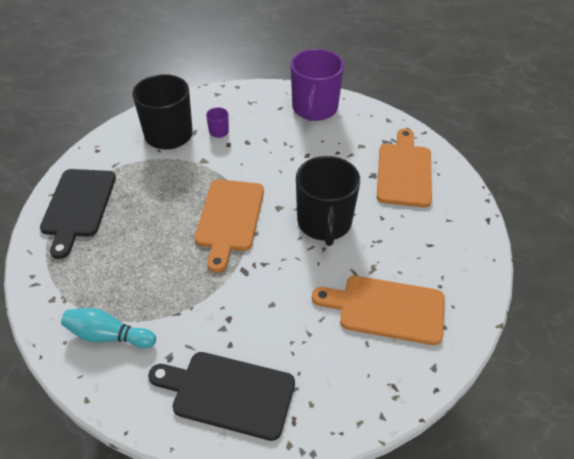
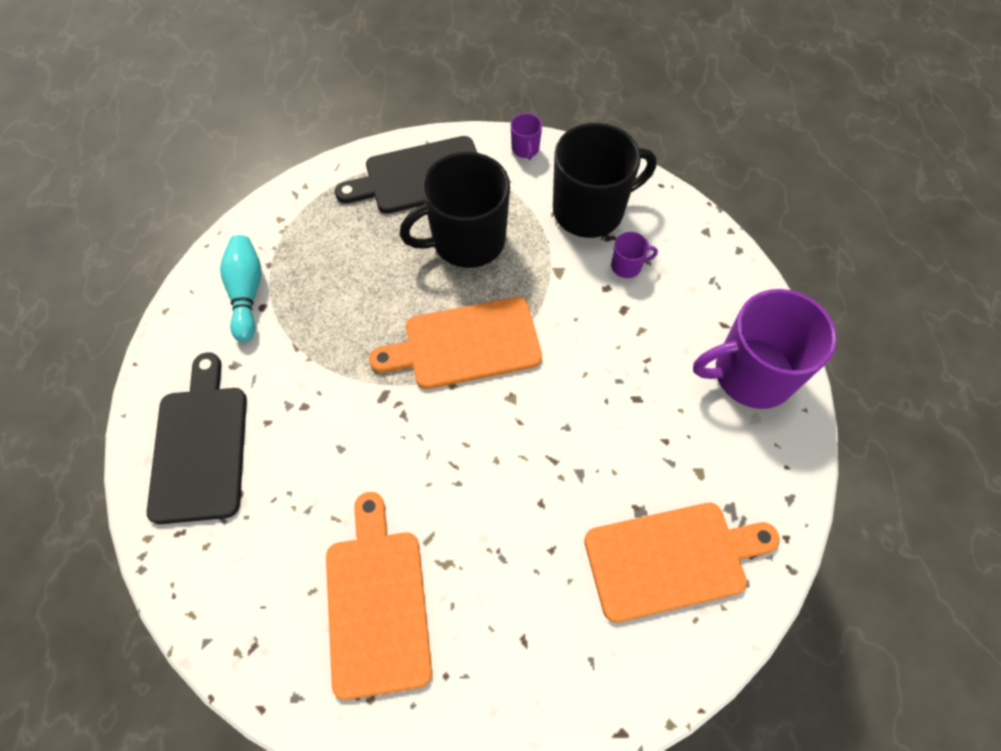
camera: 70 degrees right, 15 degrees up
(98, 147) = (525, 149): none -> purple mug
(324, 223) = (506, 468): black mug -> black mug (467, 241)

